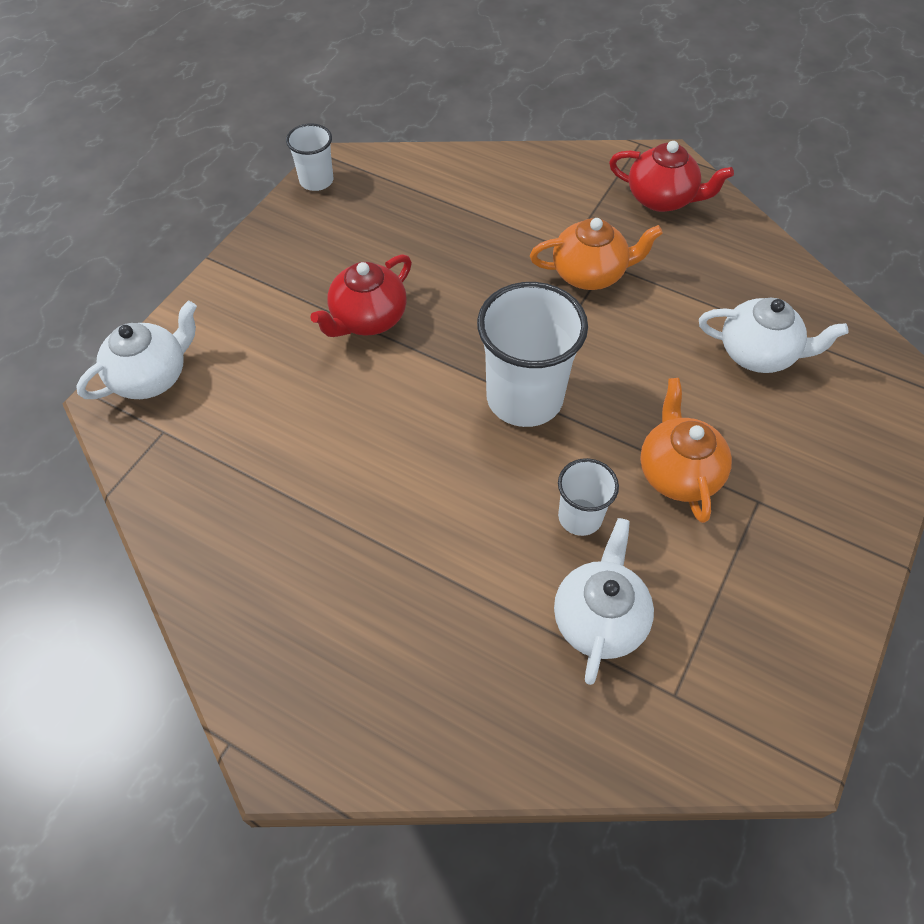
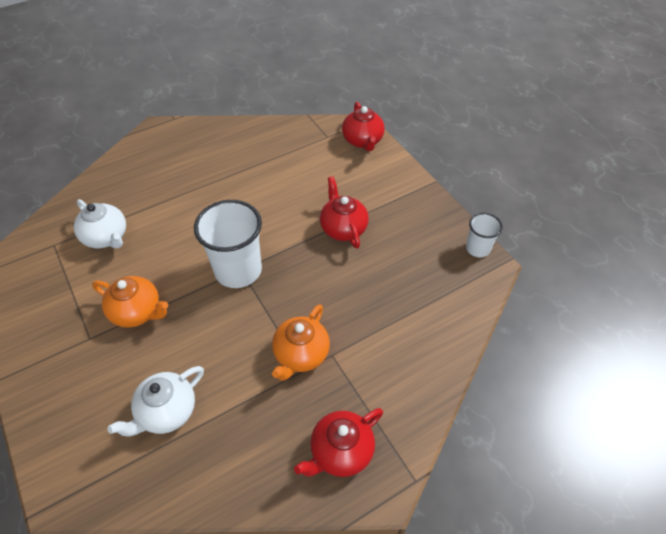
camera: 120 degrees right, 5 degrees down
(151, 377) = (362, 141): white teapot -> red teapot
(580, 517) = (155, 257): white cup -> none

